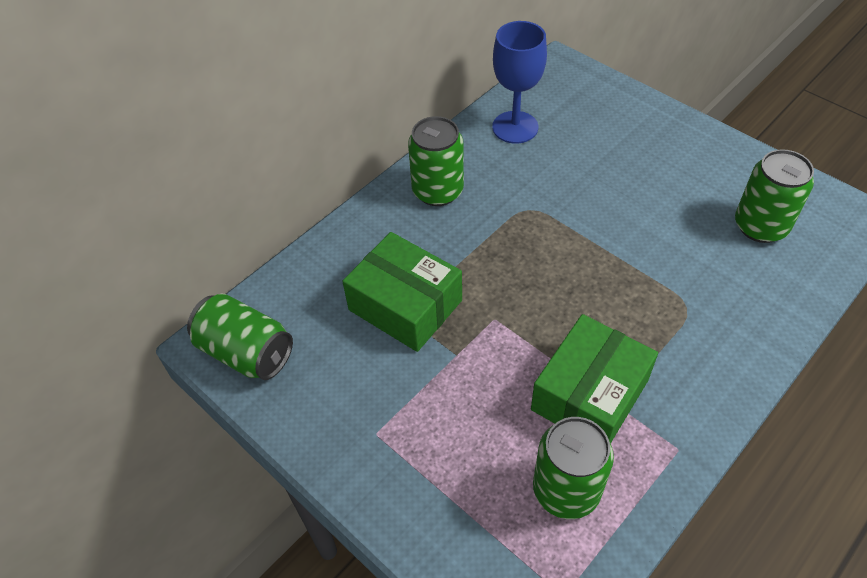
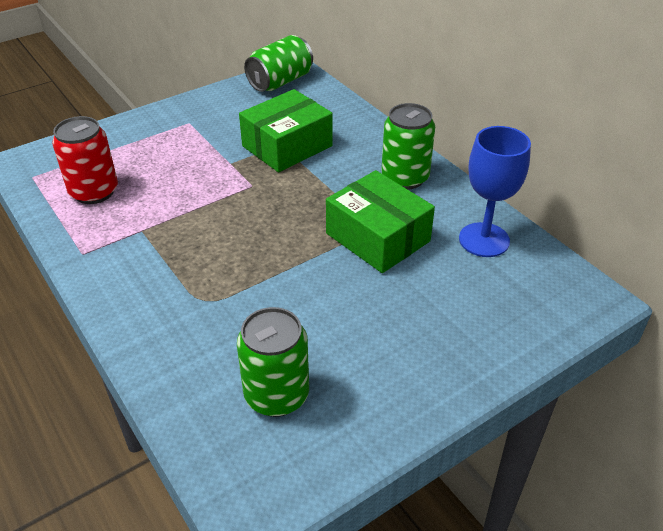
camera: 100 degrees right, 10 degrees down
(566, 490) = (94, 192): green can -> red can
(589, 394) = (156, 219): green box -> green box (378, 237)

